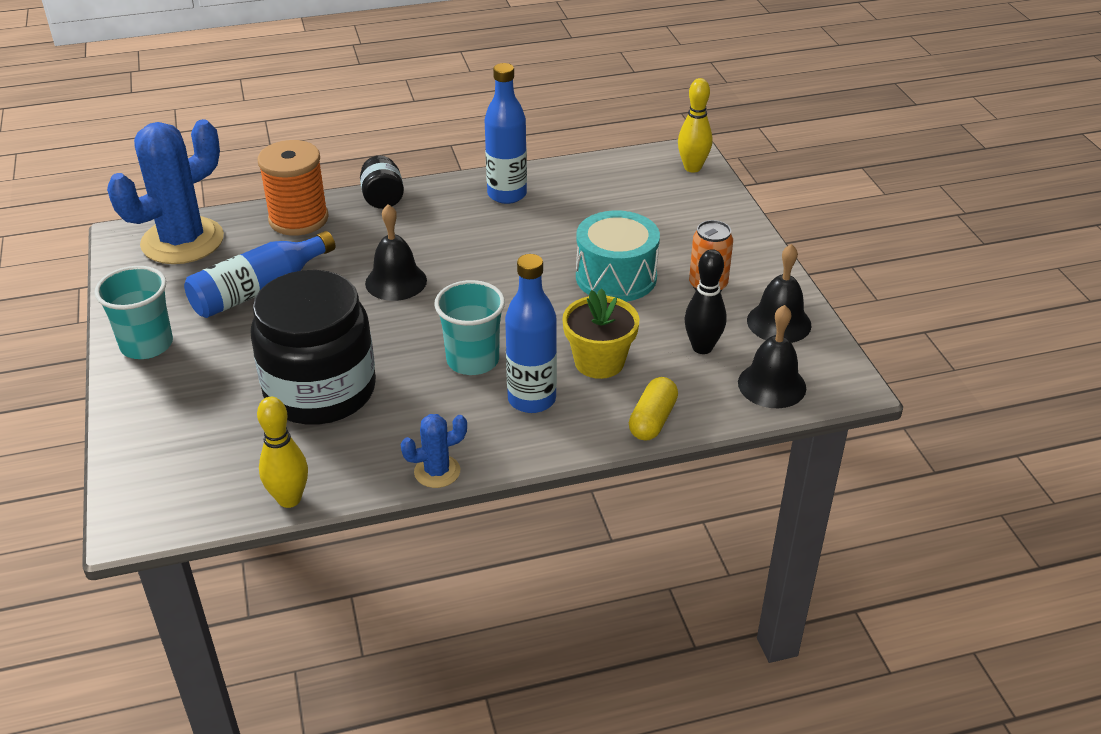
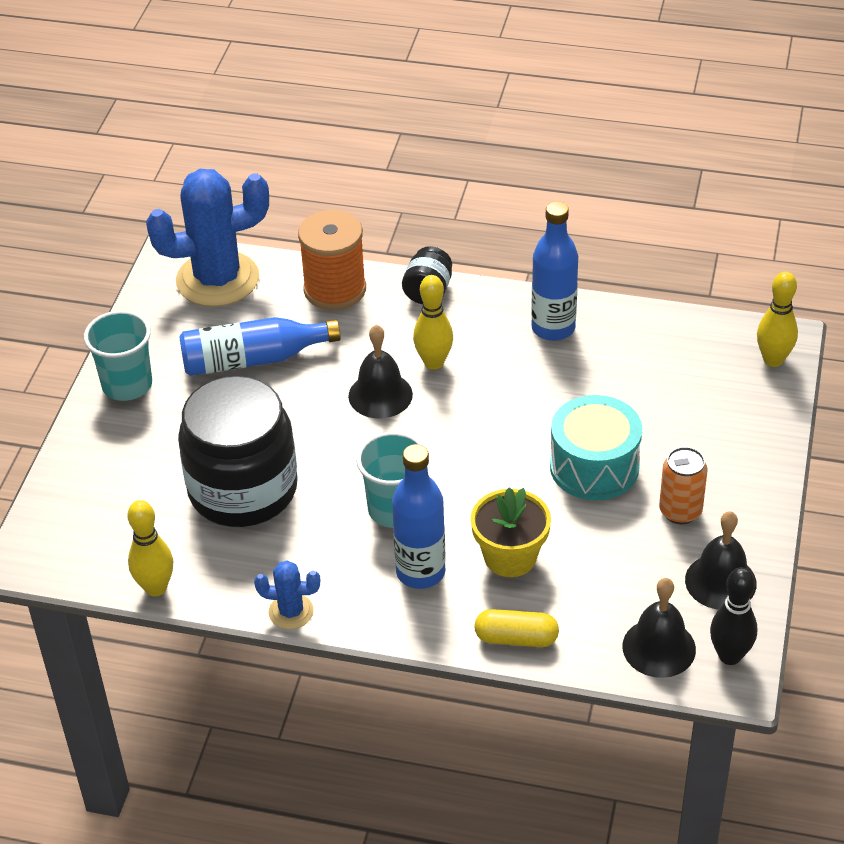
camera: 30 degrees right, 5 degrees up
(425, 245) = (434, 362): none -> yellow bowling pin
(652, 420) = (516, 638): yellow capsule -> yellow capsule turned 45 degrees clockwise
(702, 347) = (621, 580): black bowling pin -> black bowling pin (730, 656)

